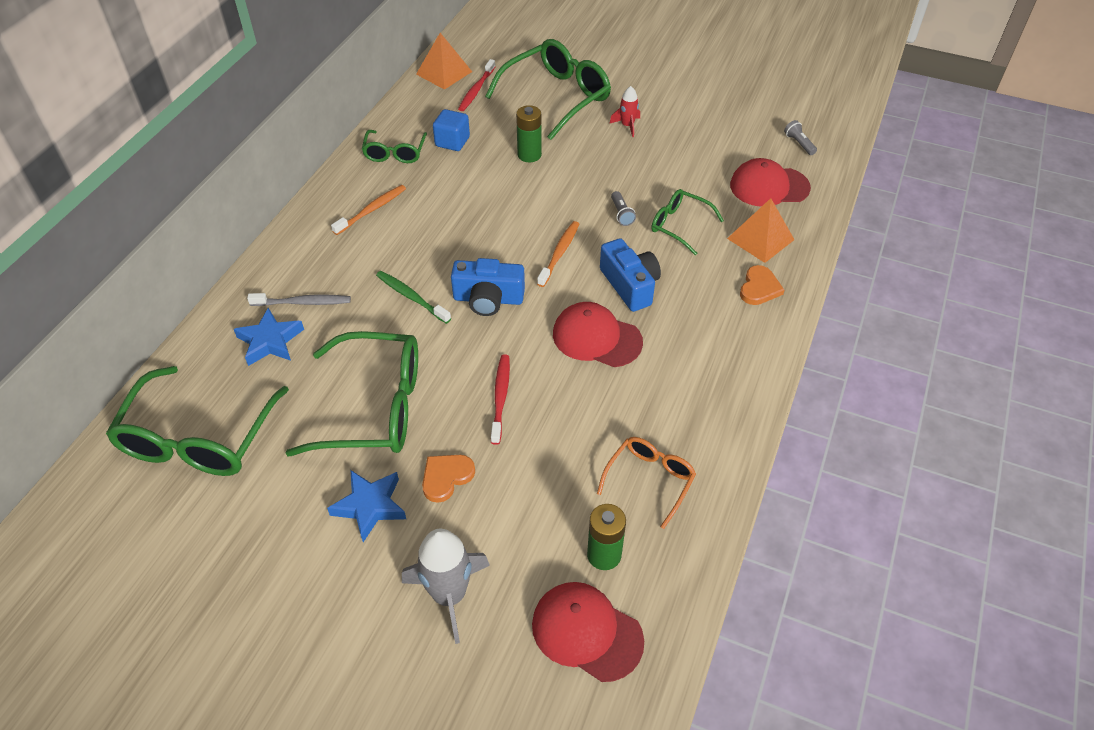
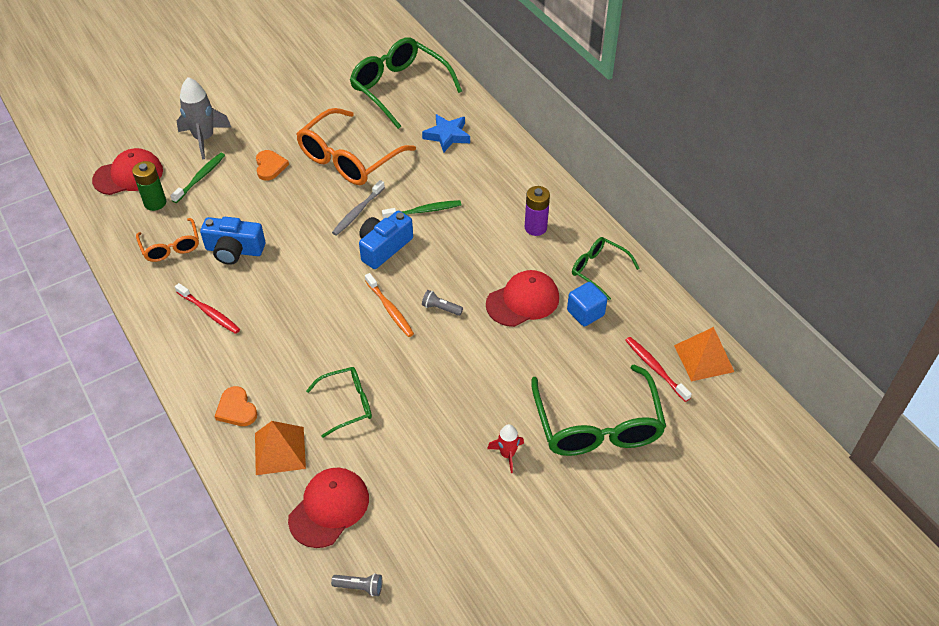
camera: 125 degrees right, 0 degrees up
(302, 302) = (468, 160): grey toothbrush -> grey toothbrush (358, 212)
(370, 506) = (285, 132): blue star -> none
(371, 210) = (535, 228): orange toothbrush -> purple battery
(375, 407) = (349, 159): green glasses -> orange glasses
(500, 398) = (297, 213): red toothbrush -> red toothbrush (209, 312)
(523, 539) = (200, 178): none -> green toothbrush
(529, 155) = (524, 355): green battery -> none
(596, 338) = (293, 284): red cap -> red cap (523, 301)
(621, 214) = (396, 374): grey flashlight -> grey flashlight (441, 308)
(630, 285) = (319, 331): blue camera -> blue camera (234, 250)

